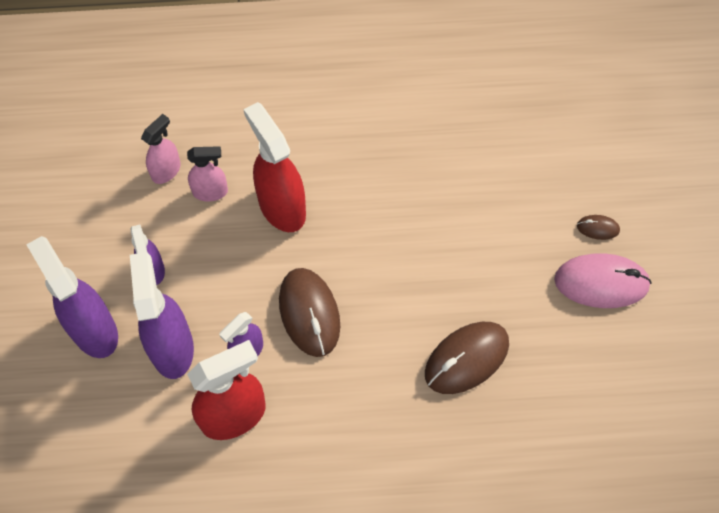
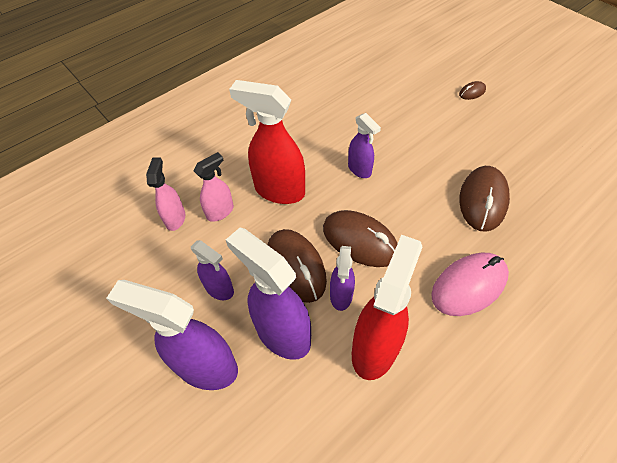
camera: 35 degrees left, 10 degrees down
(231, 296) = (296, 267): none -> brown mouse
(379, 238) = (359, 169): none -> purple spray bottle
(601, 283) = (504, 115): pink mouse -> pink mouse (469, 286)

